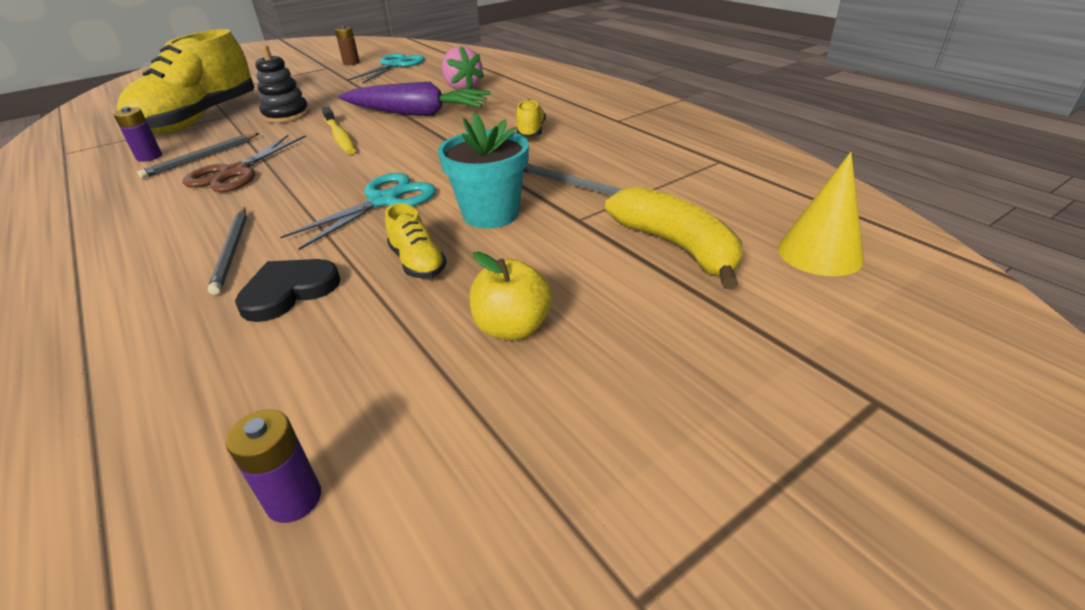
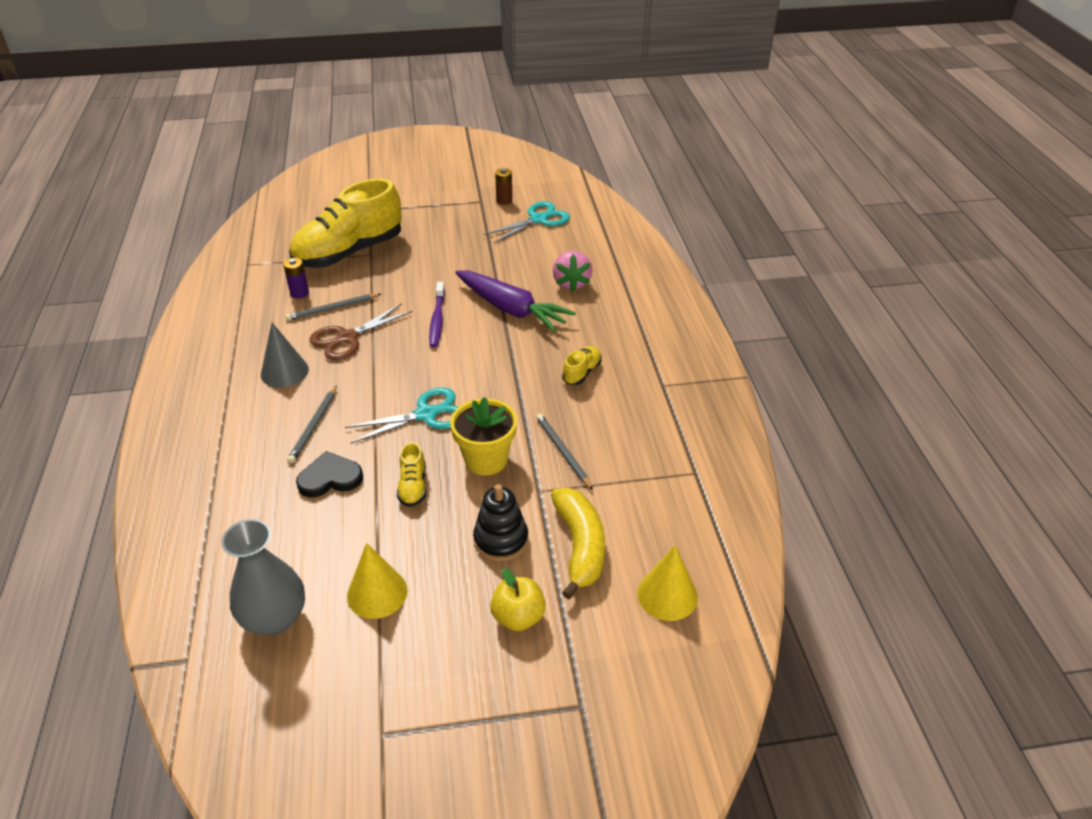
camera: 25 degrees right, 5 degrees up
(160, 218) = (284, 372): none -> grey cone
(286, 115) = (413, 271): black stacking toy -> black stacking toy (501, 540)
(294, 499) = (275, 618): purple battery -> grey vase
(340, 136) = (437, 319): yellow toothbrush -> purple toothbrush
(456, 390) = (377, 593): none -> yellow cone
(491, 214) = (486, 459): turquoise flower pot -> yellow flower pot
(512, 328) = (432, 565): yellow apple -> yellow apple (518, 617)

